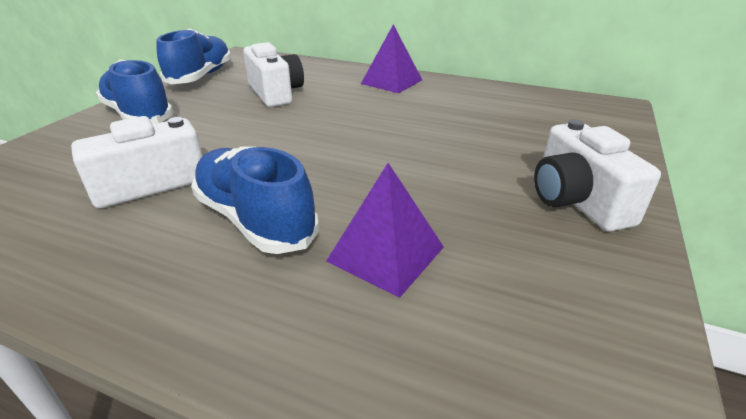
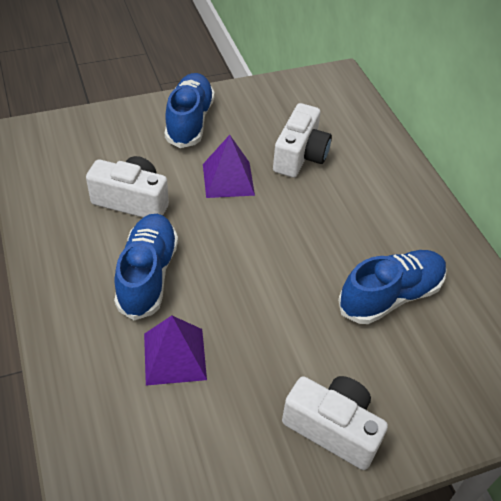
camera: 45 degrees right, 15 degrees up
(201, 76) = (275, 94): blue shoe -> blue shoe (390, 296)
(391, 82) = (408, 205): purple pyramid -> purple pyramid (228, 179)
(576, 201) = (333, 428): white camera -> white camera turned 90 degrees clockwise

